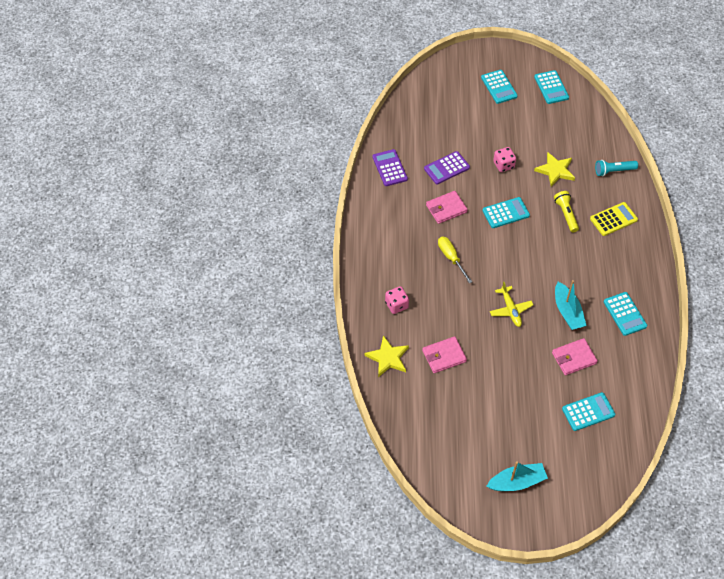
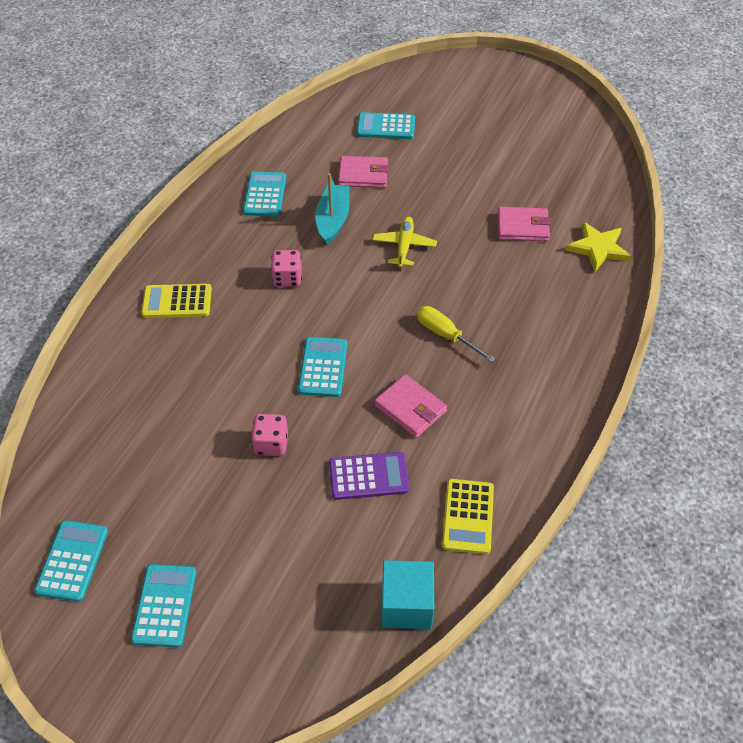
camera: 155 degrees left, 5 degrees down
(389, 168) = (468, 516): purple calculator -> yellow calculator
(396, 305) = (558, 303): pink dice -> pink dice (287, 278)
(398, 123) = (406, 605): none -> turquoise cube
(446, 209) = (410, 408): pink wallet -> pink wallet turned 45 degrees clockwise
(451, 258) = (445, 335): yellow screwdriver -> yellow screwdriver turned 135 degrees clockwise
(505, 213) = (323, 367): turquoise calculator -> turquoise calculator turned 90 degrees clockwise
(517, 482) = (505, 100): turquoise boat -> none
(555, 170) = (197, 402): yellow star -> none
(566, 214) = (237, 332): yellow flashlight -> none
(613, 171) = (112, 367): turquoise flashlight -> none

